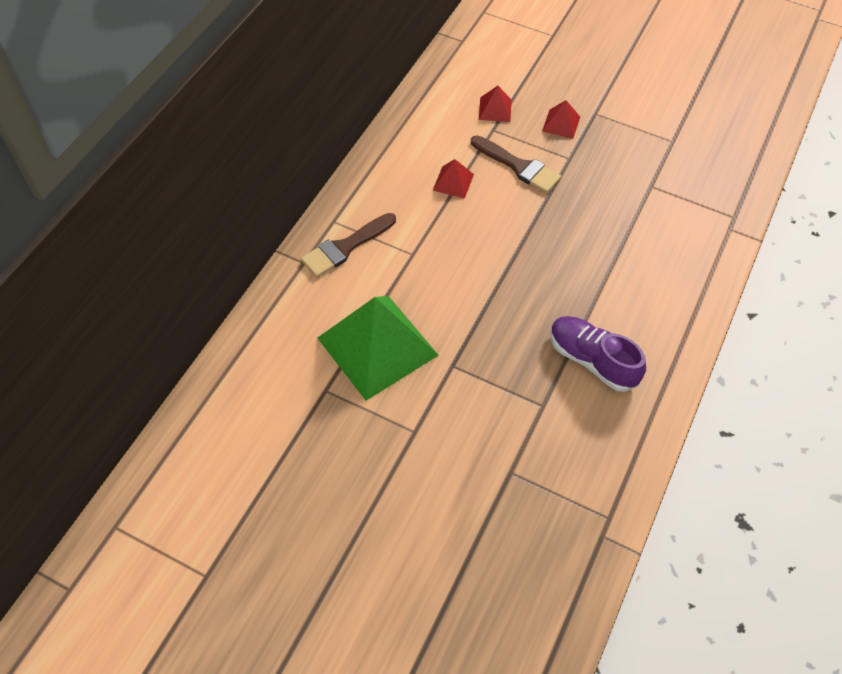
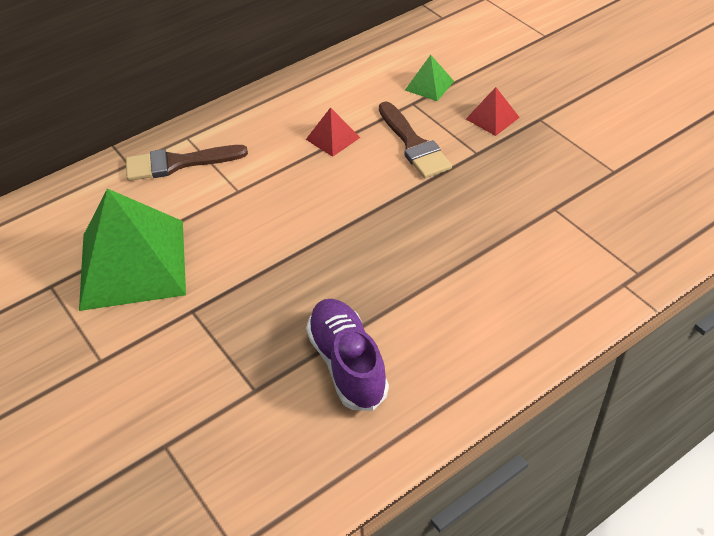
camera: 30 degrees right, 10 degrees down
(495, 109) = (429, 85): red pyramid -> green pyramid

